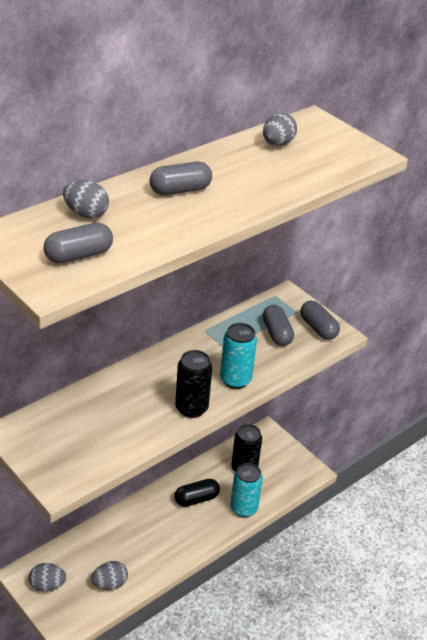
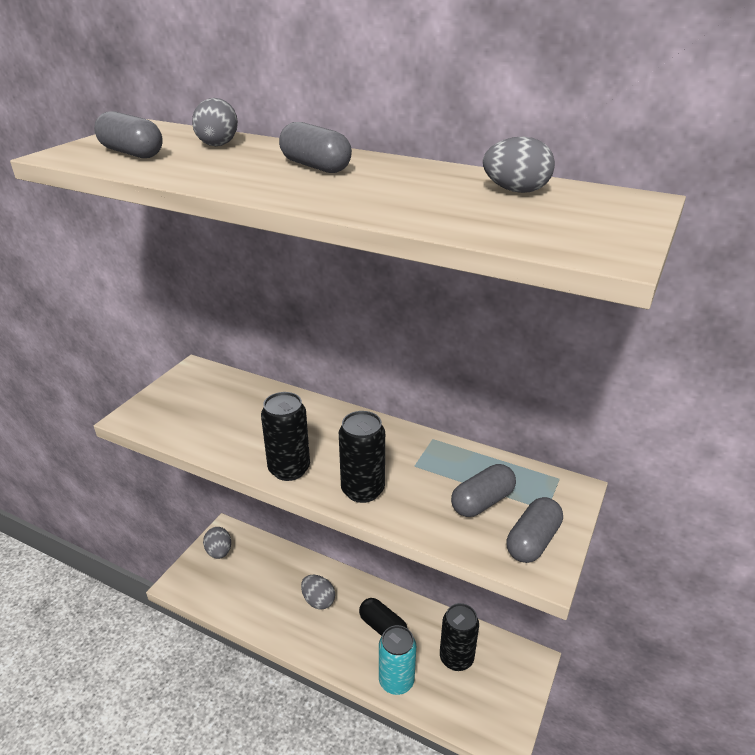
camera: 70 degrees right, 5 degrees down
(110, 584) = (238, 597): grey egg -> grey egg (318, 600)
(235, 380) = (362, 490): turquoise can -> black can

